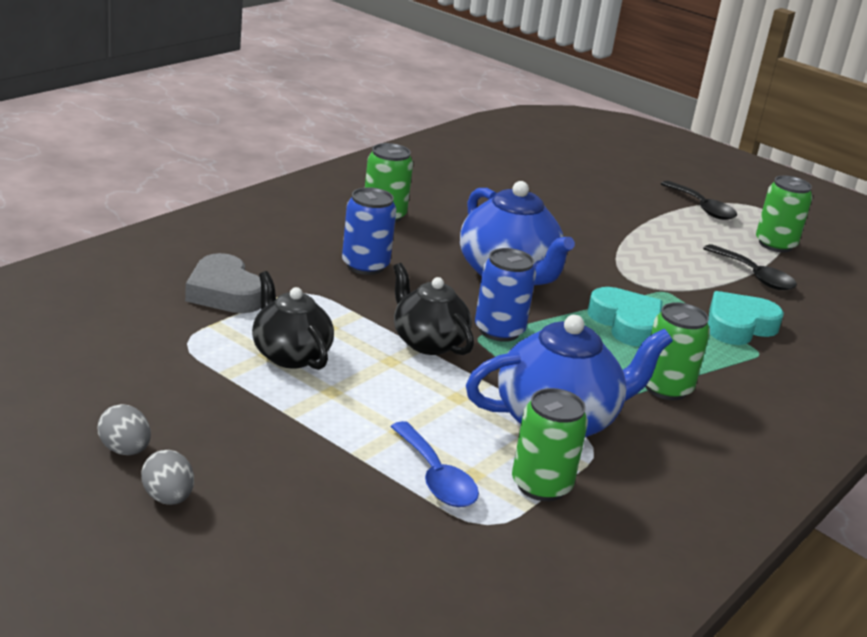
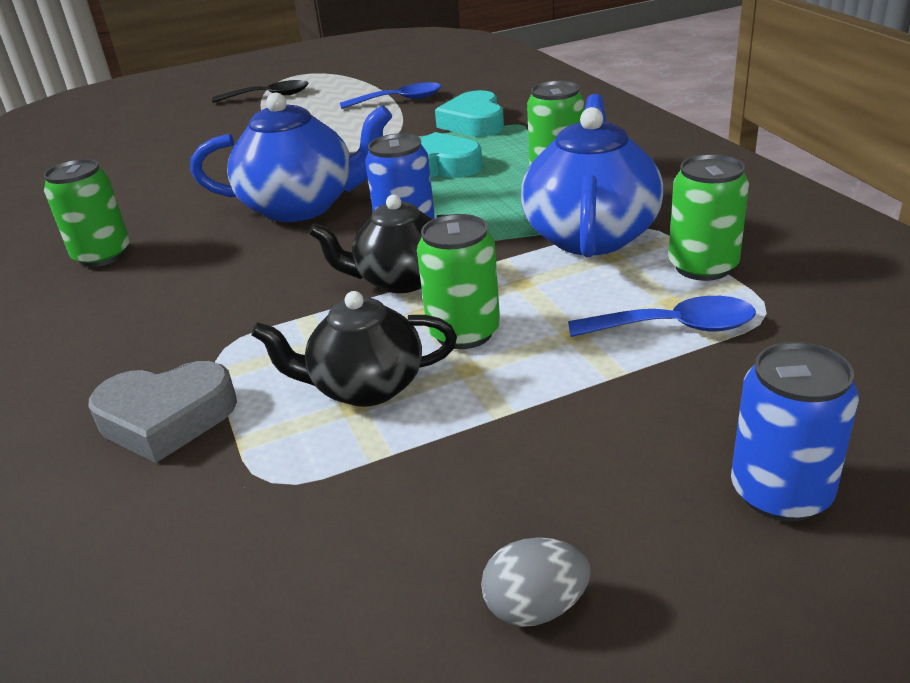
camera: 55 degrees left, 5 degrees up
(168, 498) = (678, 575): grey egg -> none
(365, 265) = (202, 290): blue can -> blue can (780, 492)
(754, 276) = (399, 100): black spoon -> blue spoon
(775, 244) = (357, 83): green can -> green can (464, 332)

